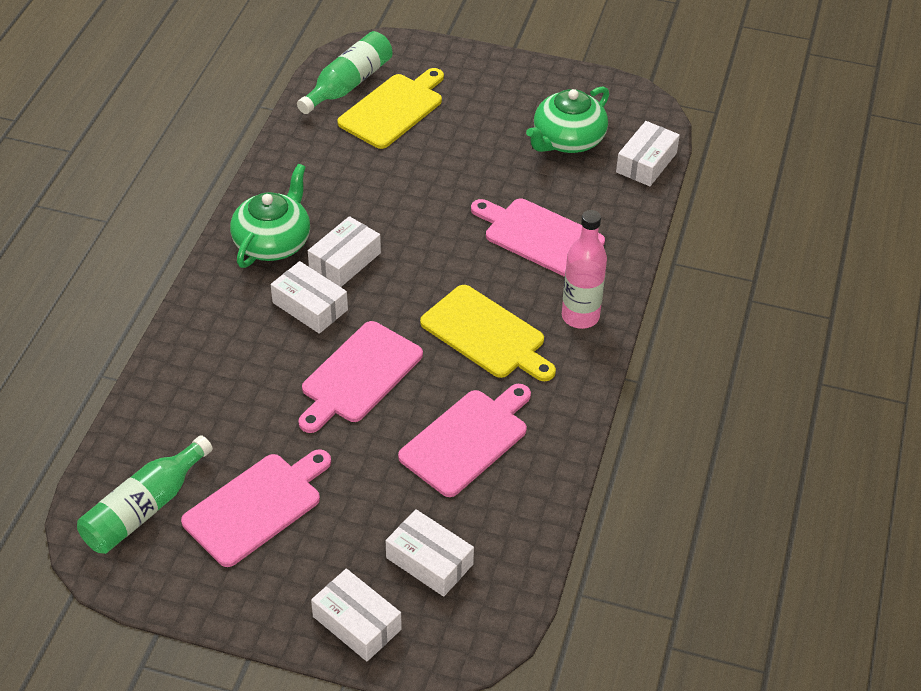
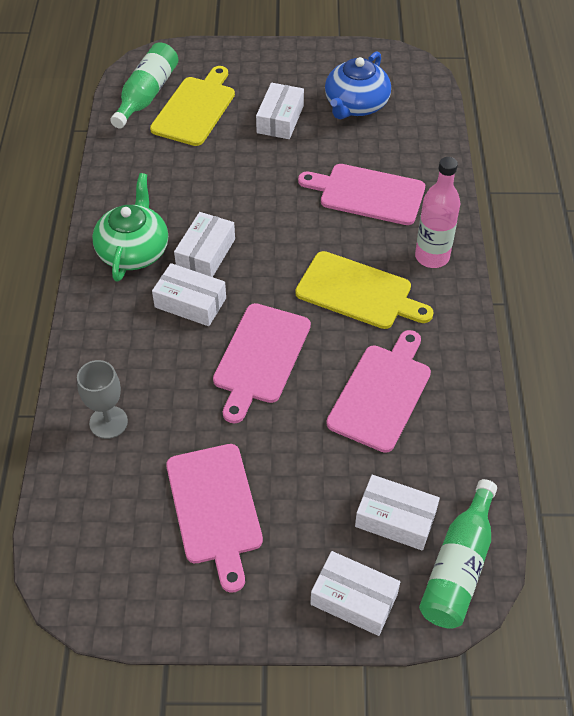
camera: 15 degrees left, 5 degrees up
(144, 508) = (108, 538): green bottle -> green bottle (458, 566)
(185, 402) = (108, 422): none -> grey goblet
(256, 506) = (215, 508): pink cutting board -> pink cutting board turned 135 degrees clockwise
(567, 140) = (356, 105): green teapot -> blue teapot
(646, 162) = (429, 111): white box -> white box (280, 119)

